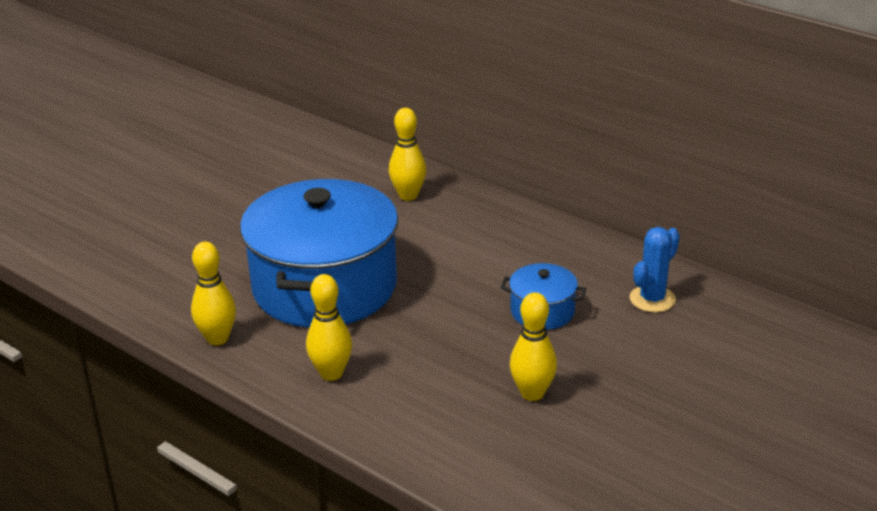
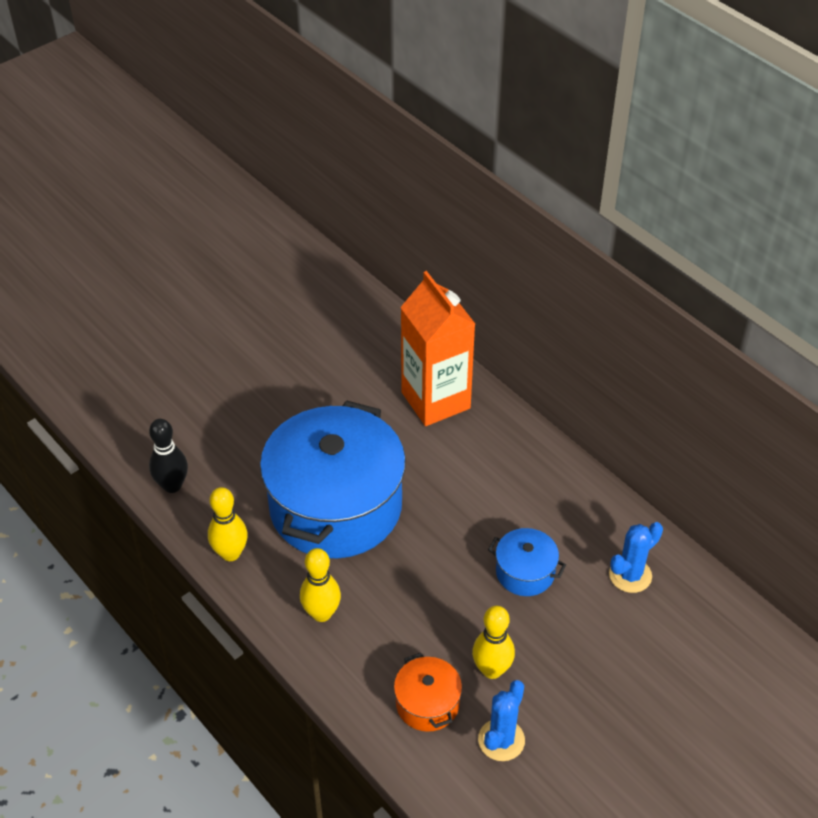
camera: 10 degrees right, 15 degrees up
(140, 293) = (172, 485): none -> black bowling pin
(408, 195) = (435, 400): yellow bowling pin -> orange carton
(470, 431) = (427, 704): none -> orange pot
(561, 450) = (501, 740): none -> blue cactus

